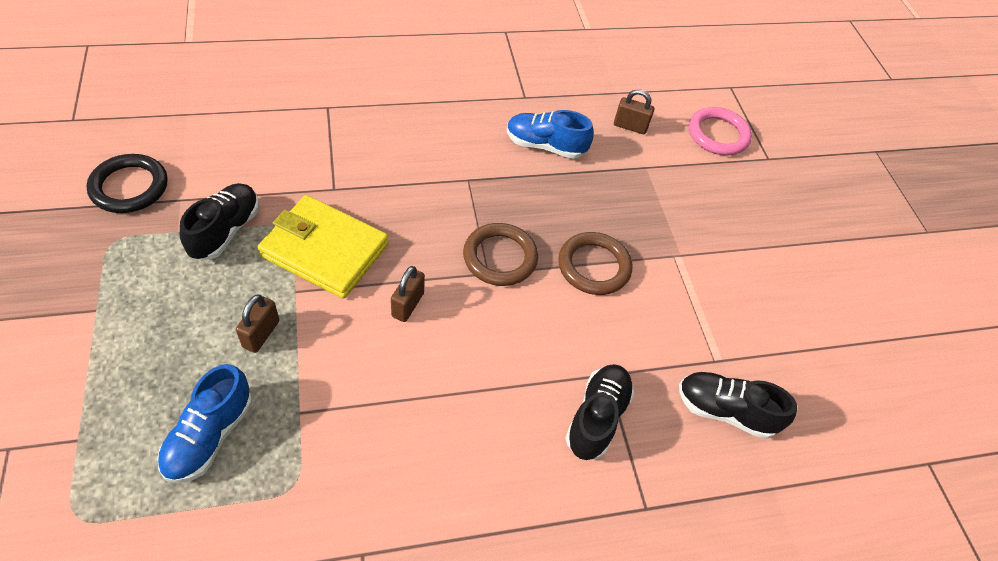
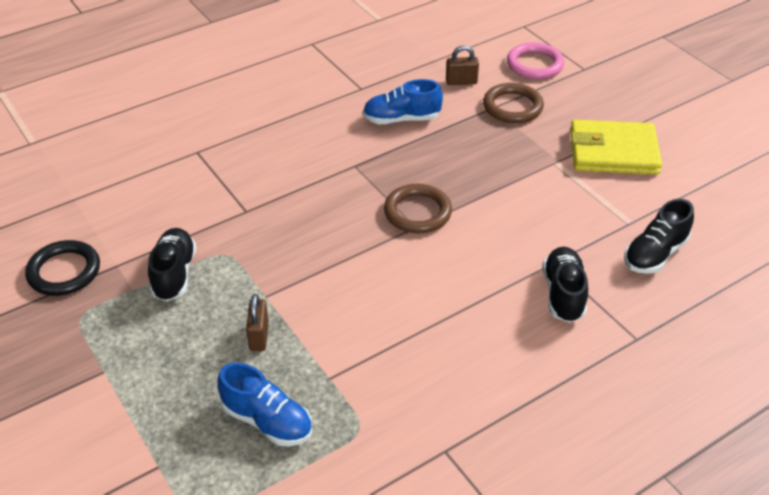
camera: 15 degrees left, 10 degrees down
(210, 436) = (267, 421): blue shoe -> blue shoe turned 60 degrees counterclockwise
(324, 250) = (270, 258): yellow wallet -> yellow wallet (613, 152)
(408, 305) = (365, 272): brown padlock -> none
(594, 266) = (496, 192): brown ring -> brown ring (512, 107)
(725, 411) = (655, 254): black shoe -> black shoe turned 45 degrees counterclockwise

